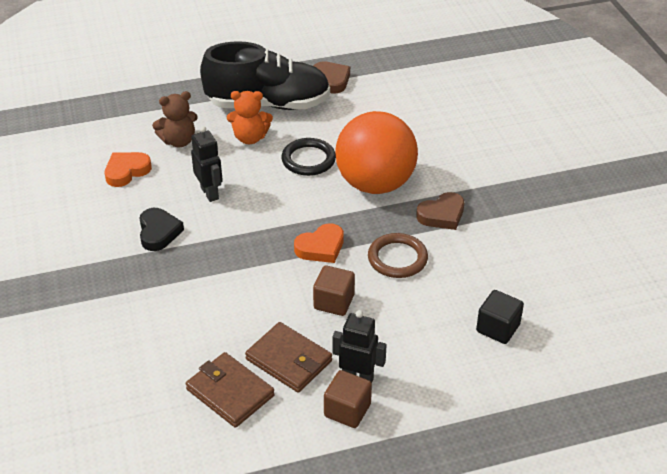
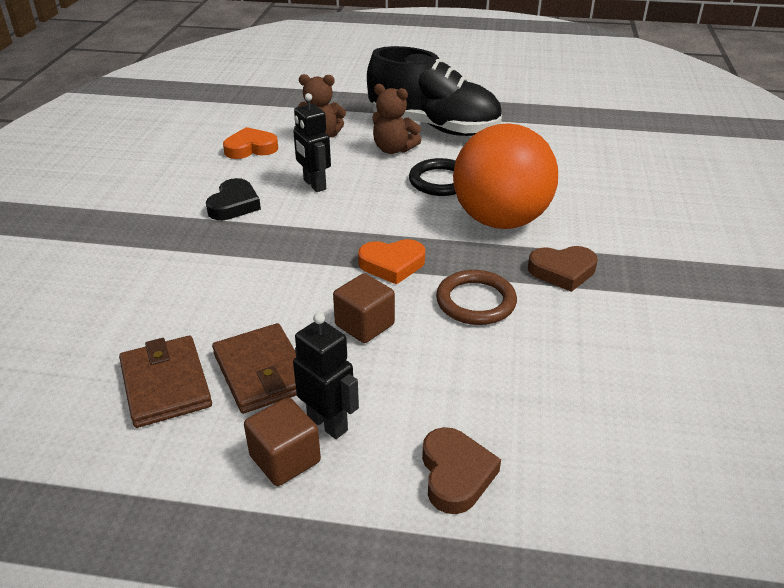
camera: 25 degrees right, 5 degrees down
(210, 193) = (314, 185): black robot -> black robot turned 150 degrees clockwise
(250, 138) = (393, 149): orange teddy bear -> brown teddy bear
(331, 80) = (516, 121): brown heart -> brown heart (455, 474)
(498, 328) = (560, 425): black cube -> none

